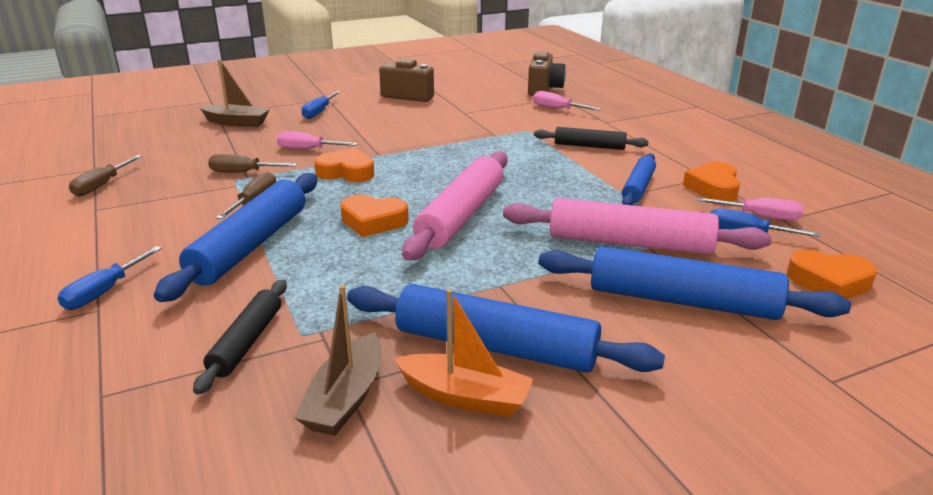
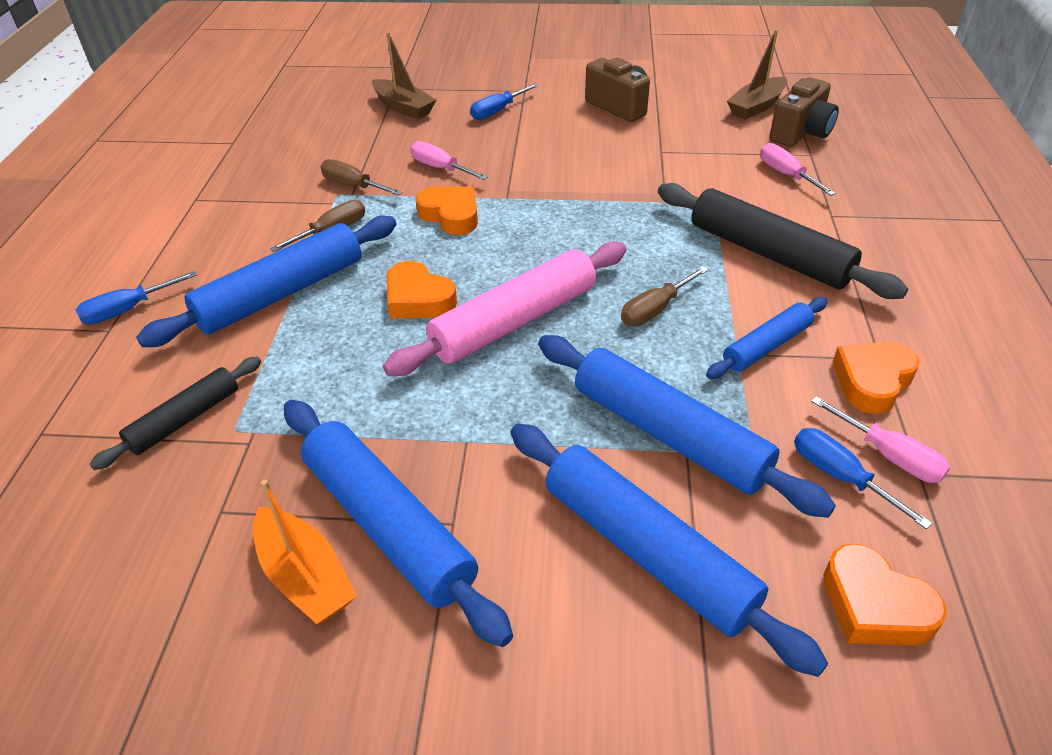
camera: 30 degrees right, 15 degrees up
(102, 185) = (222, 168): brown screwdriver -> brown screwdriver (655, 309)
(346, 398) = (207, 527): brown boat -> brown boat (756, 107)
(589, 146) = (768, 254): black rolling pin -> black rolling pin, size x1.74
(630, 243) = (669, 435): pink rolling pin -> blue rolling pin

